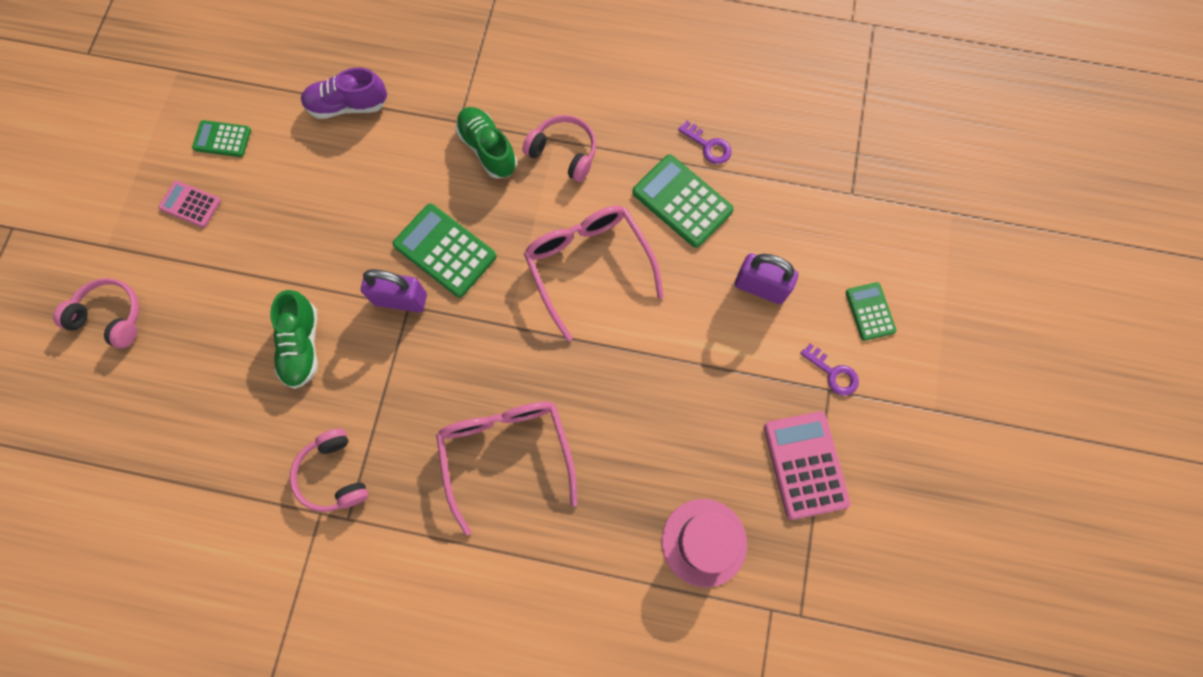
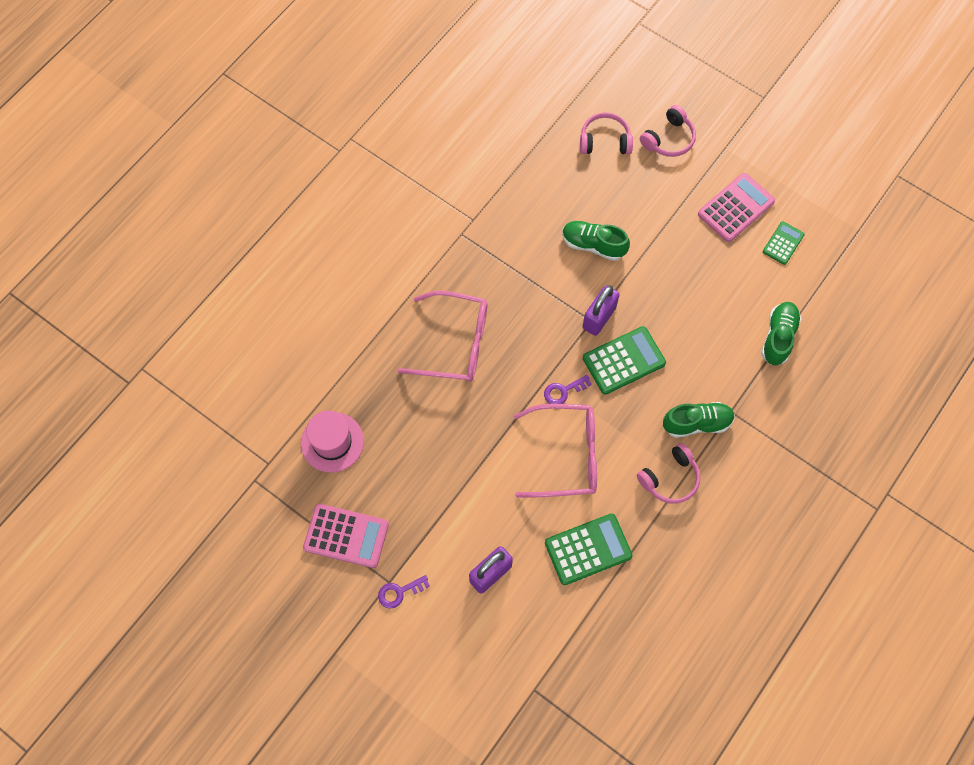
camera: 115 degrees right, 5 degrees down
(190, 204) = (736, 208): pink calculator -> pink calculator, size x1.69
(334, 475) = (493, 235): pink headphones -> pink headphones (605, 141)
(348, 105) = (778, 337): purple shoe -> green shoe
(708, 146) = (627, 594): purple key -> purple key (563, 391)
(870, 311) = (431, 647): green calculator -> none

